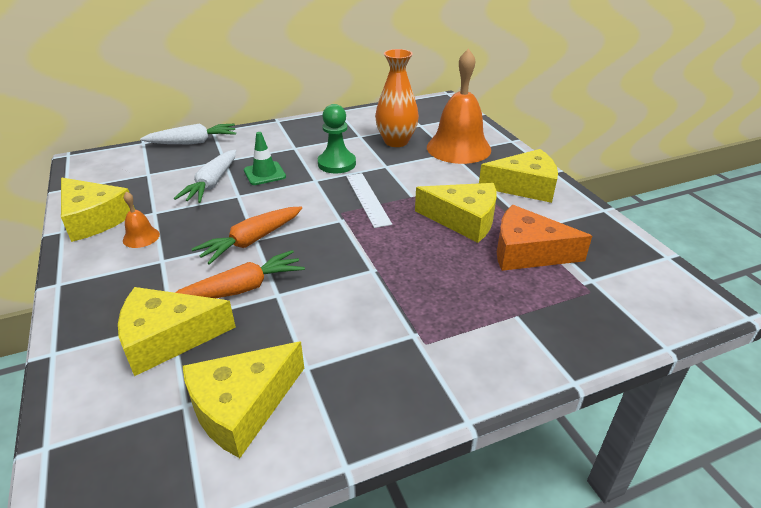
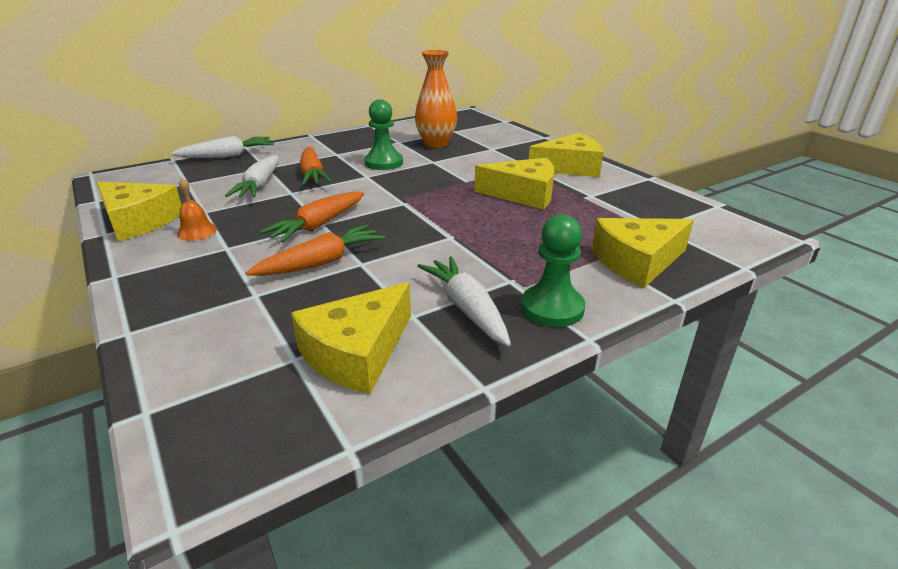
camera: 10 degrees left, 5 degrees down
(168, 338) = (255, 307): yellow cheese -> yellow cheese (637, 261)
(264, 173) = (312, 174): green traffic cone -> orange carrot
(360, 366) = (467, 309): none -> white carrot
(367, 199) = (424, 186): white ruler -> none
(444, 376) = (552, 308): none -> green pawn
(458, 148) = (497, 145): orange bell -> none
(527, 252) = (592, 212): orange cheese -> none

